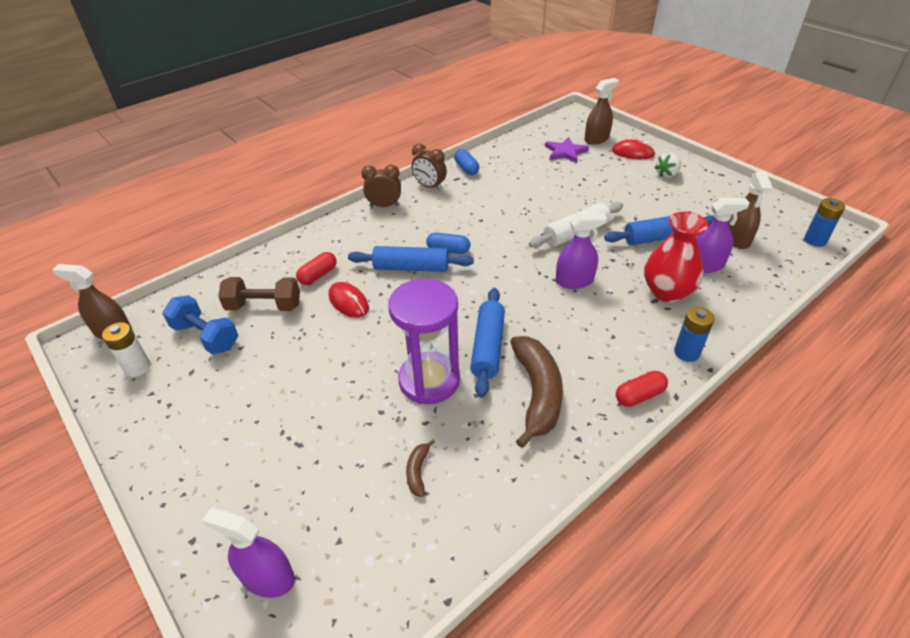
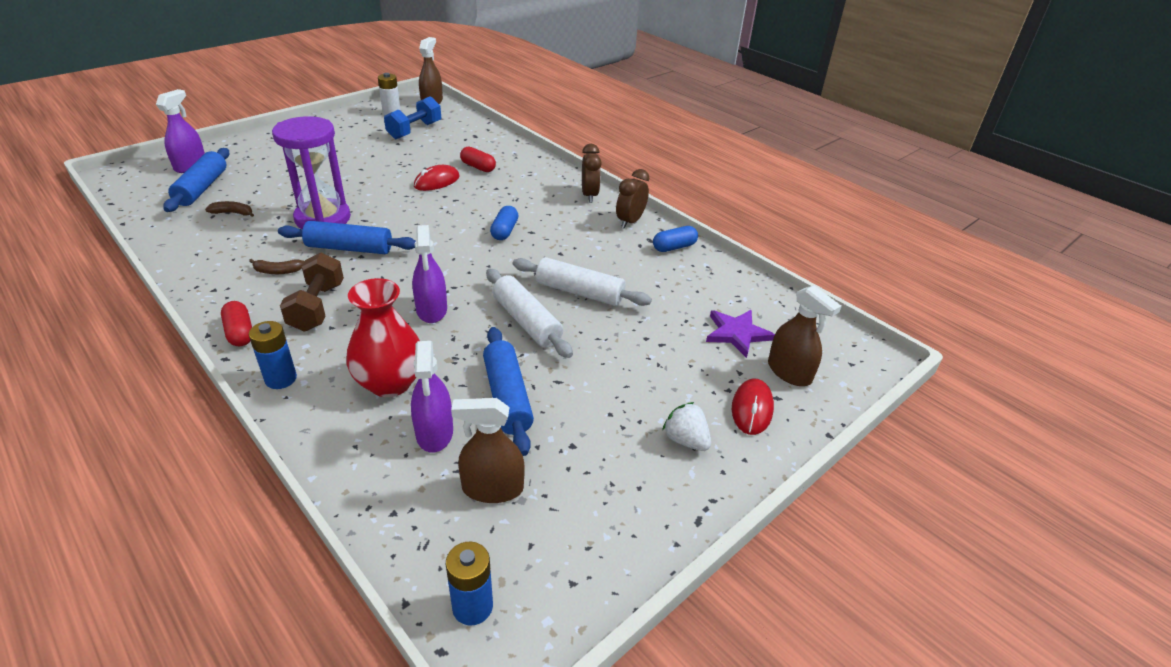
camera: 85 degrees right, 5 degrees down
(264, 306) = (442, 148): brown dumbbell -> brown dumbbell (317, 307)
(411, 268) = (479, 210): blue rolling pin -> blue rolling pin (202, 188)
(534, 210) = (579, 292): none -> white rolling pin
(537, 393) = (278, 271): brown banana -> brown banana, size x0.43

